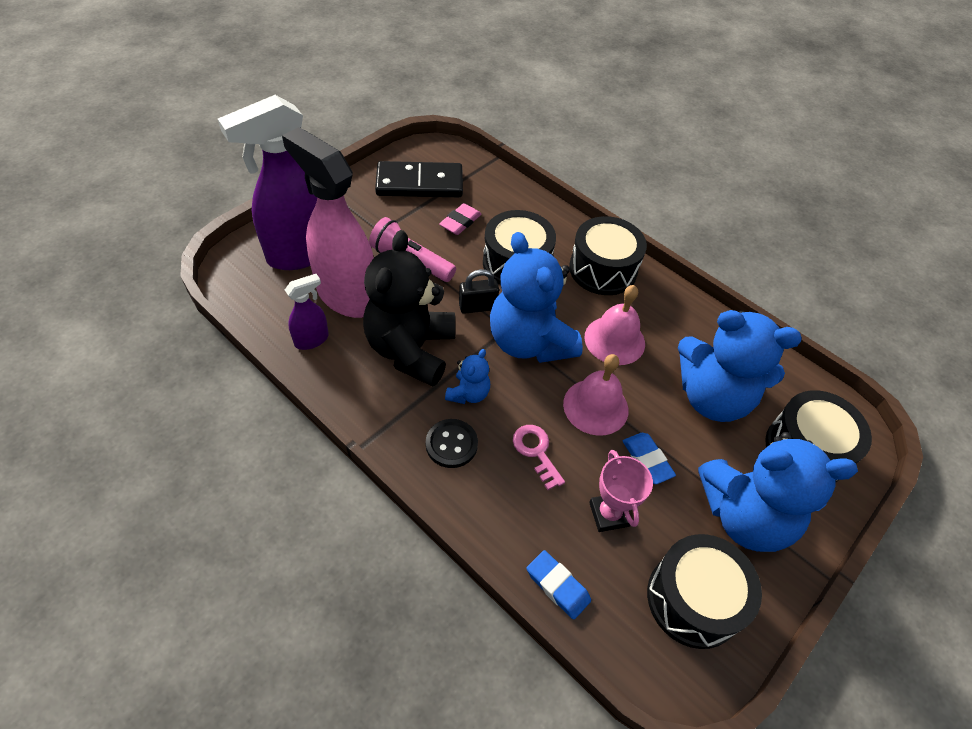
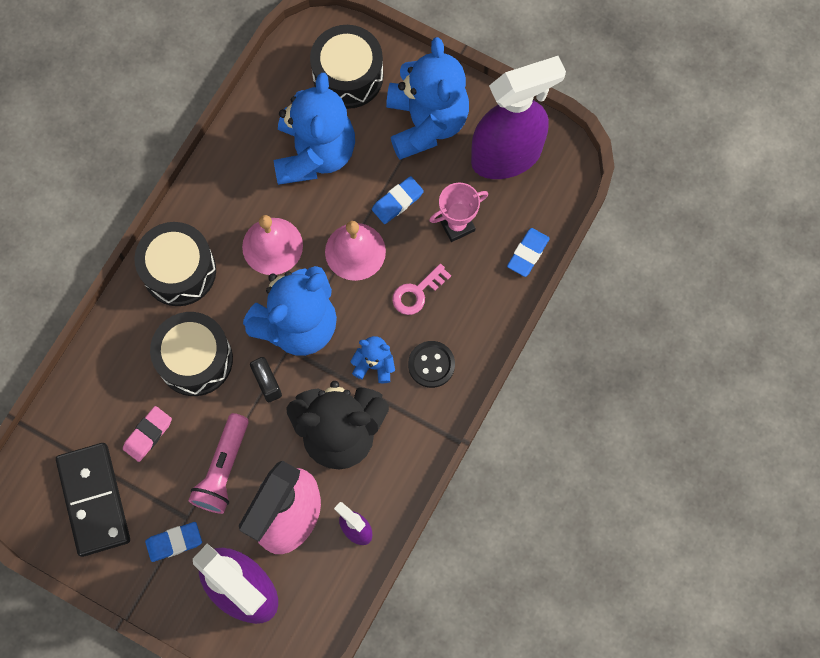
camera: 100 degrees left, 20 degrees up
(363, 220) = (174, 542): none -> blue eraser
(460, 222) = (148, 434): pink eraser -> pink eraser turned 75 degrees counterclockwise
(693, 599) = (507, 156): black drum -> purple spray bottle

